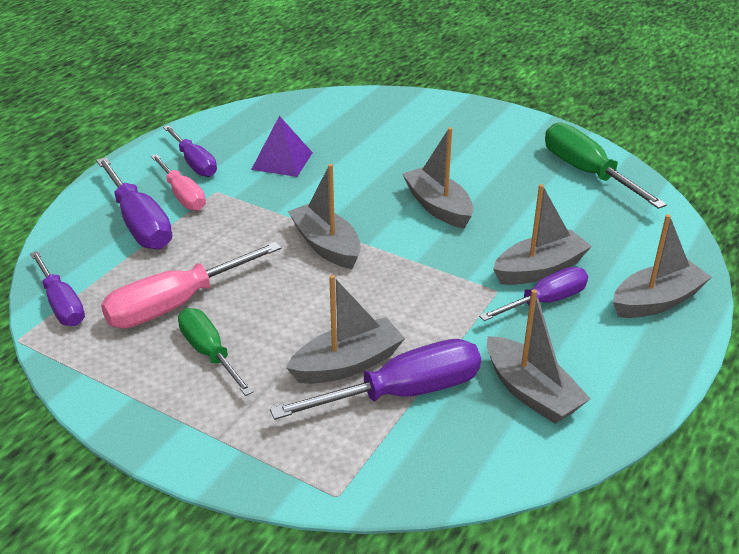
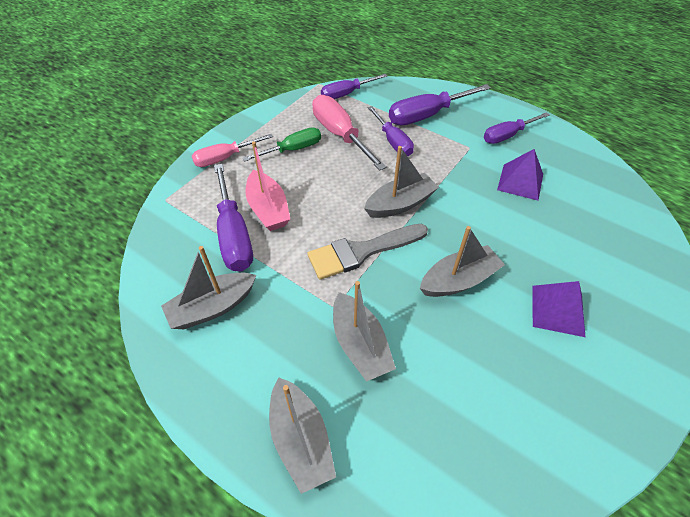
camera: 95 degrees right, 15 degrees up
(182, 195) = (462, 132): pink screwdriver -> pink screwdriver (225, 158)
(347, 364) = (268, 209): grey boat -> pink boat
(412, 273) = (361, 252): none -> grey brush
(460, 155) = (558, 310): none -> purple pyramid
(545, 302) = (314, 339): purple screwdriver -> purple screwdriver (392, 141)
(587, 173) = (543, 436): green screwdriver -> none

